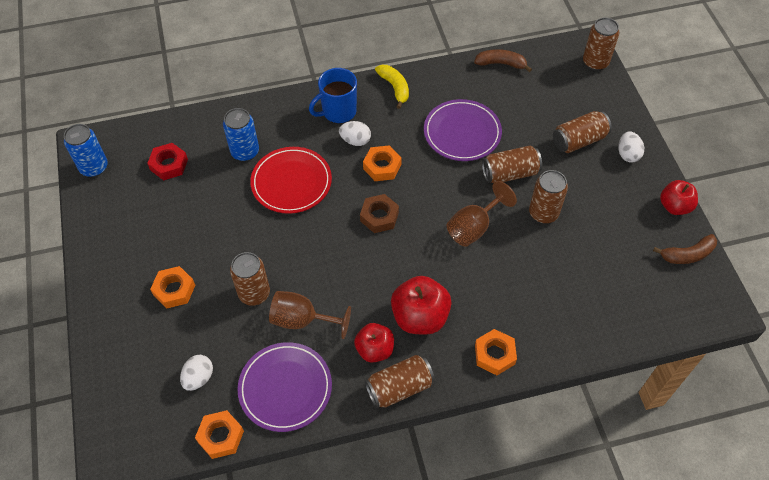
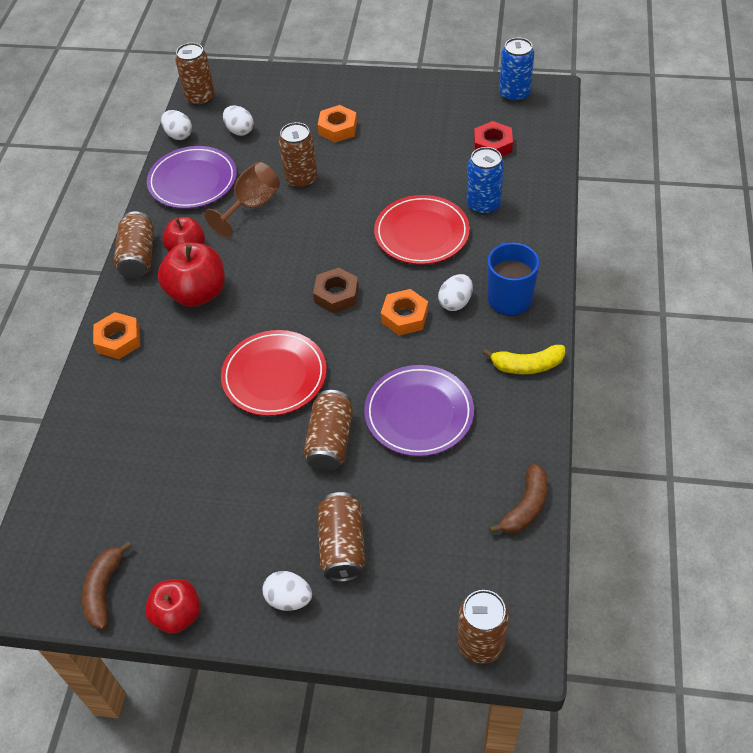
camera: 115 degrees right, 5 degrees down
(220, 436) = (179, 135): orange nut -> white egg
(474, 227) = (274, 376): brown goblet -> red plate
(543, 213) = (254, 453): brown can -> brown can (200, 98)

